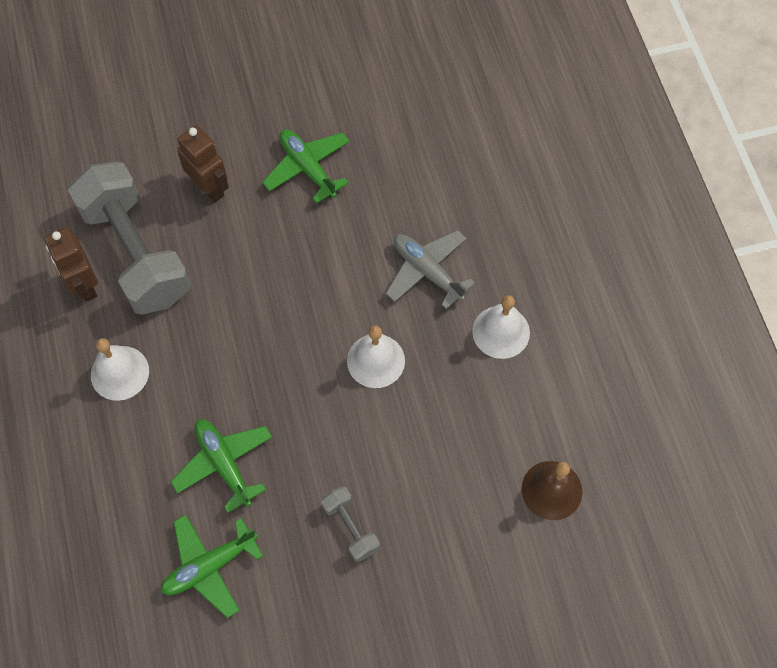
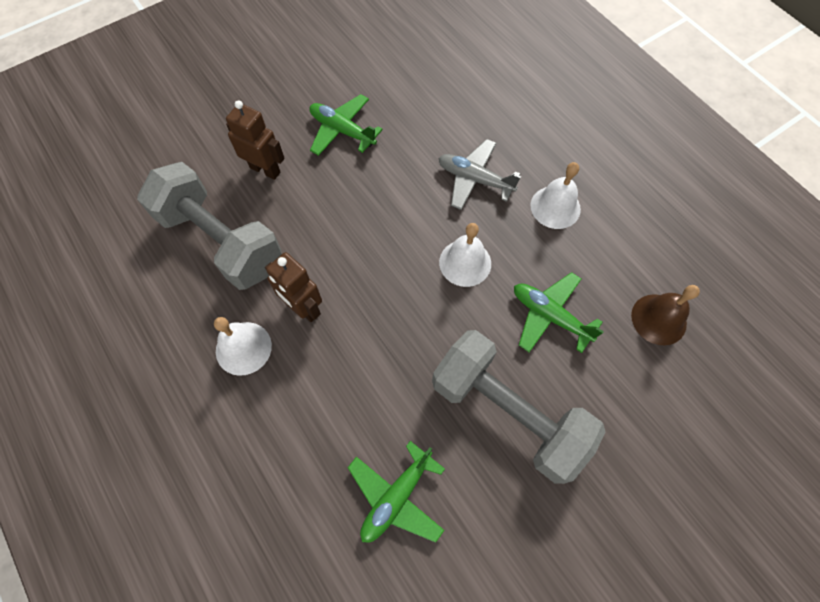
camera: 20 degrees left, 0 degrees up
(84, 285) = (183, 283): brown robot -> brown robot (303, 308)
(224, 464) = (371, 396): green plane -> green plane (550, 316)
(350, 527) = (508, 412): grey dumbbell -> grey dumbbell, size x2.30

